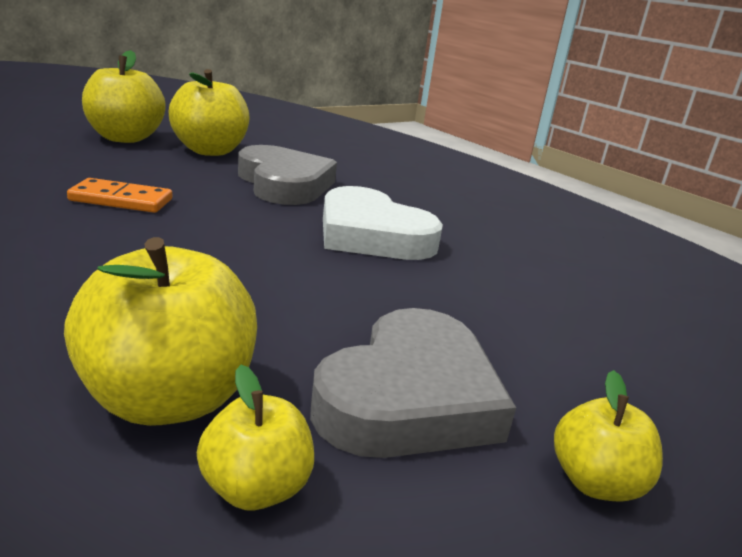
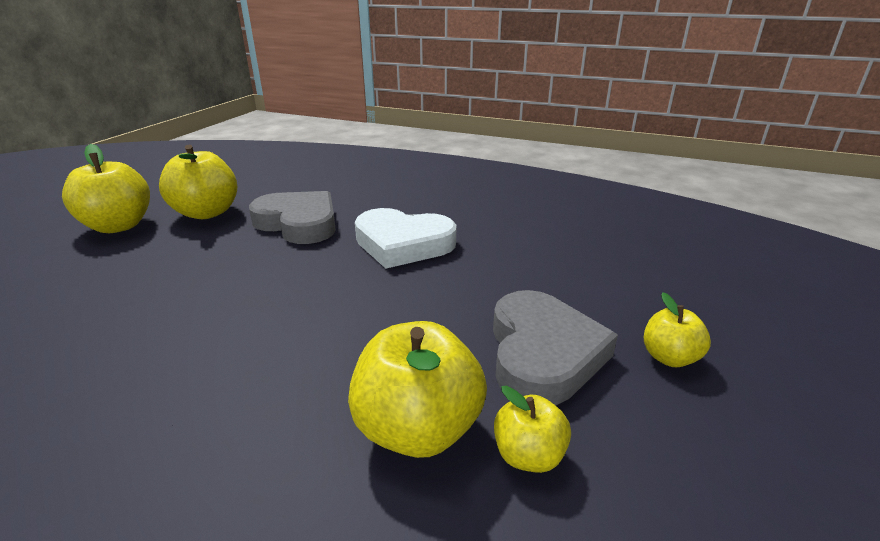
camera: 25 degrees left, 5 degrees up
(121, 200) = (193, 288): orange domino -> none

